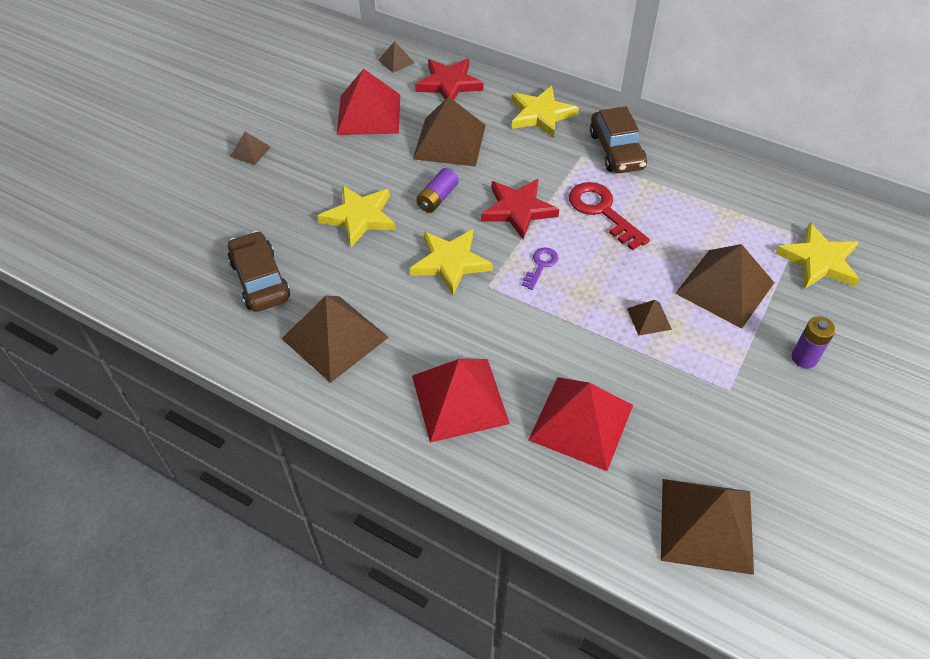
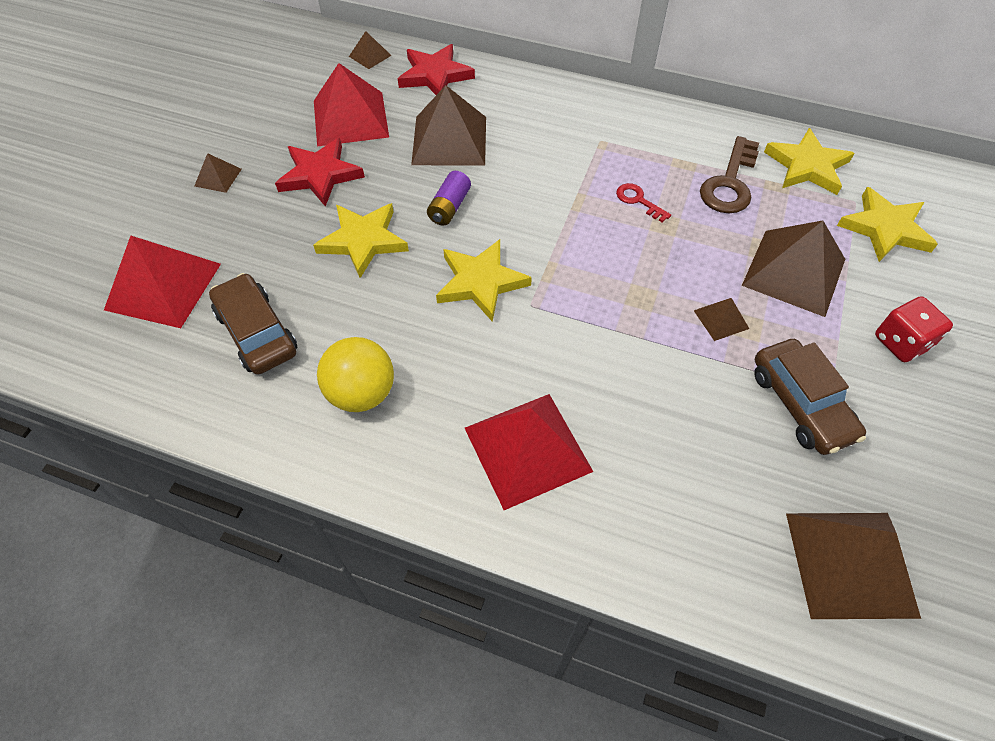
camera: 10 degrees left, 5 degrees up
(335, 338) = (362, 393): brown pyramid -> yellow ball
(518, 210) = (544, 210): red star -> red star (320, 175)
(541, 115) = (545, 99): yellow star -> yellow star (807, 166)
(541, 265) = (585, 272): purple key -> none
(581, 422) = (676, 456): red pyramid -> red pyramid (163, 286)
(602, 211) = (638, 201): red key -> red key, size x0.54
(616, 150) = (637, 130): brown car -> brown car (801, 404)
(688, 205) = (729, 183): none -> brown key
(804, 358) = (901, 342): purple battery -> red dice

